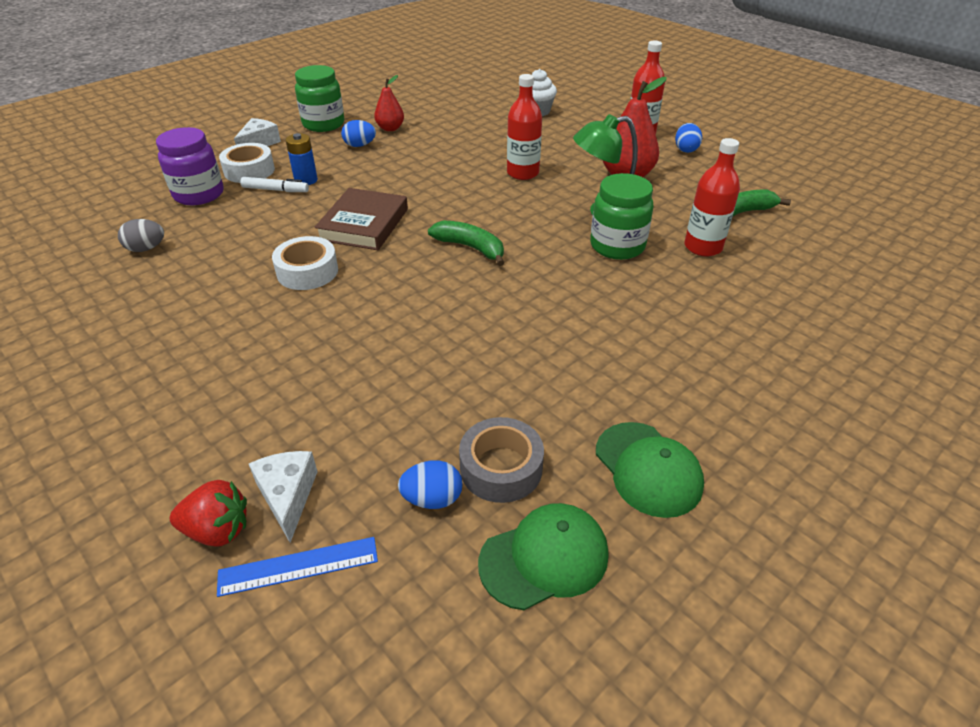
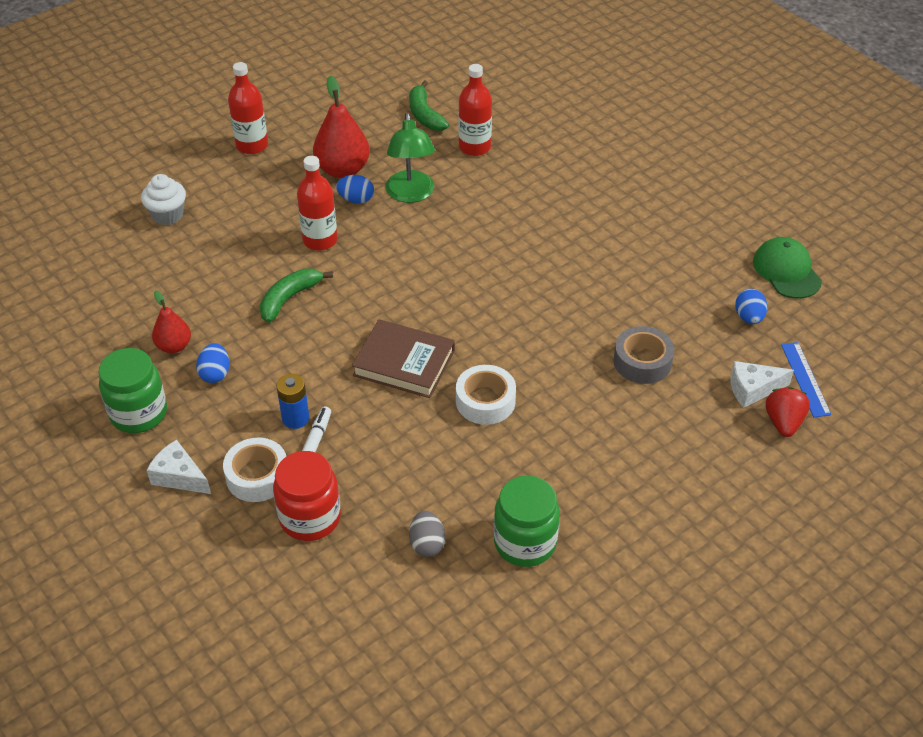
camera: 85 degrees left, 5 degrees up
(199, 194) = (310, 518): purple jar -> red jar
(471, 248) = (458, 286): green banana -> green banana (289, 298)
(501, 468) = (721, 284): grey tape -> grey tape (642, 361)
(617, 246) = (467, 194): green jar -> green jar (525, 543)
(648, 469) = (717, 219): green cap -> none
(685, 149) = (297, 122): blue egg -> blue egg (356, 200)

